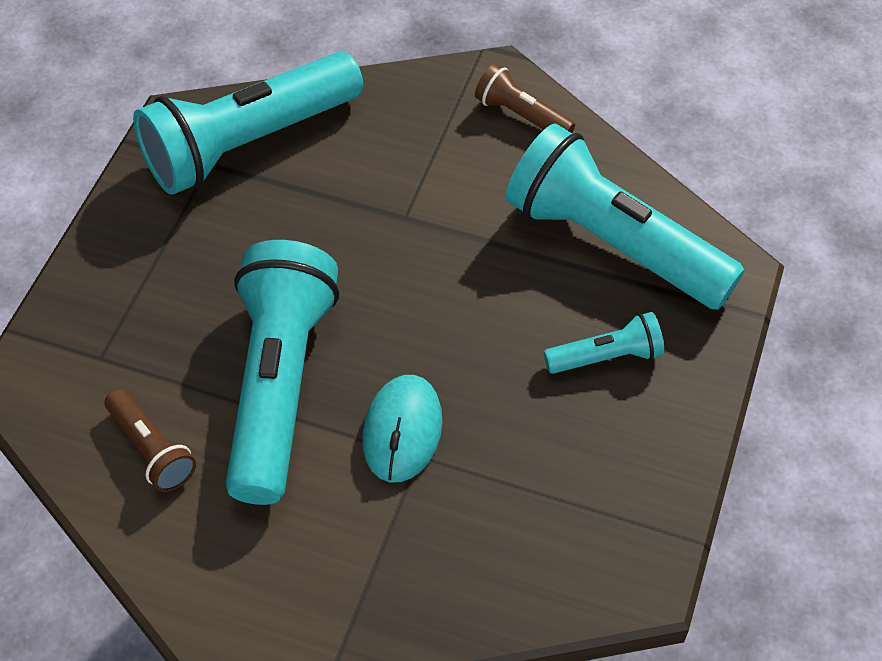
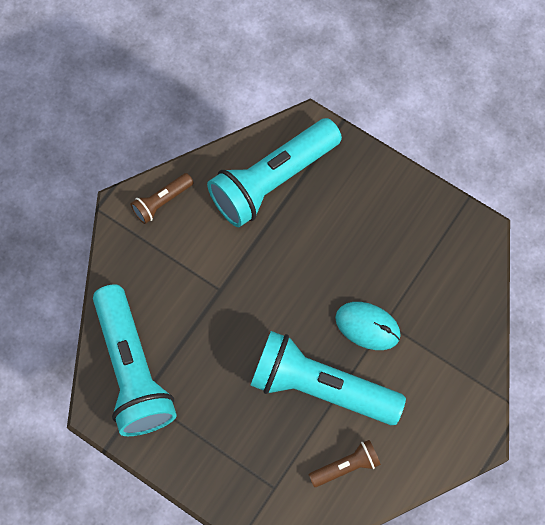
camera: 75 degrees left, 15 degrees up
(606, 357) = (348, 207): turquoise flashlight -> none

